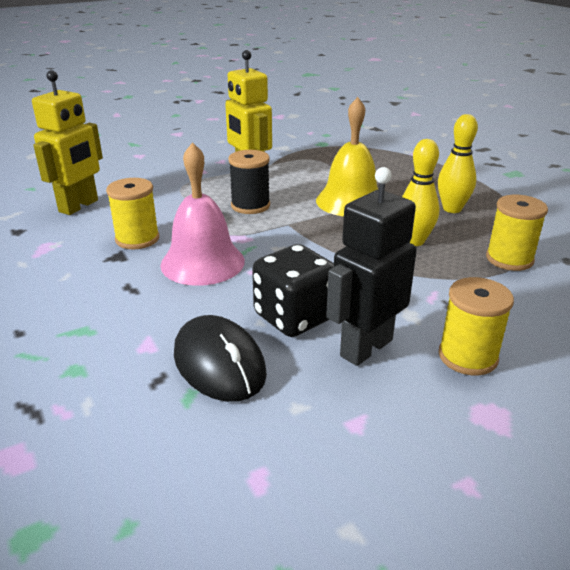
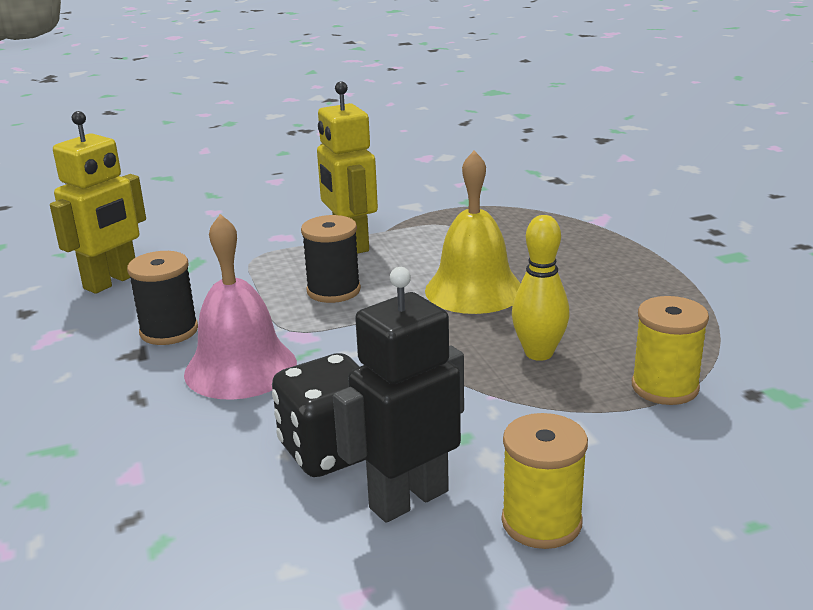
camera: 10 degrees right, 5 degrees down
(137, 239) = (169, 331): yellow spool -> black spool
(219, 363) = (211, 505): black mouse -> none
(452, 209) = (614, 308): yellow bowling pin -> none

